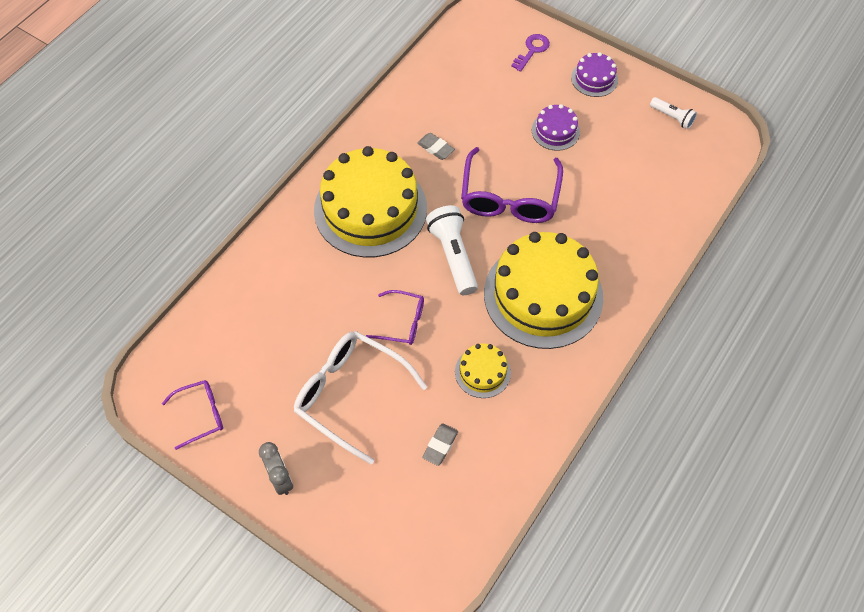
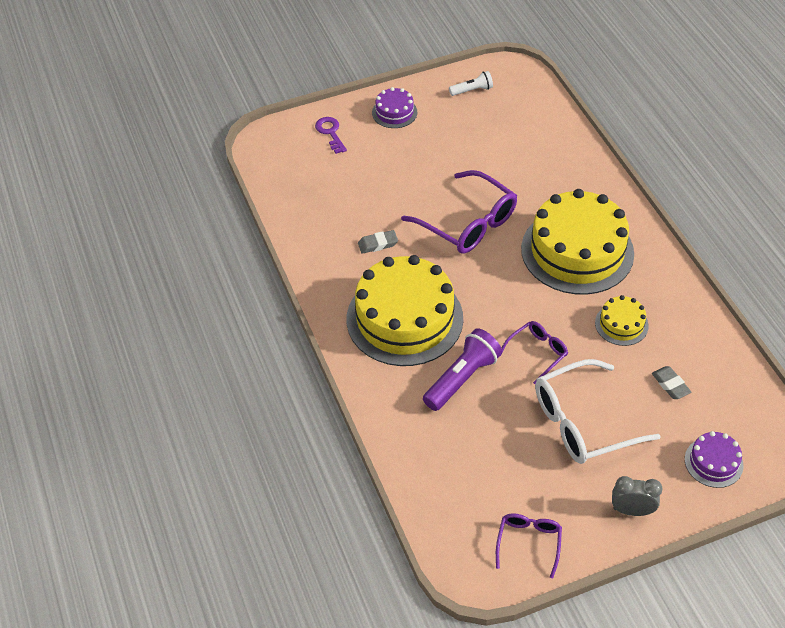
camera: 55 degrees left, 10 degrees down
(336, 282) = (462, 378): none -> purple flashlight
(453, 256) = (497, 287): white flashlight -> none
(555, 131) = (426, 162): purple cake -> purple cake (713, 462)

